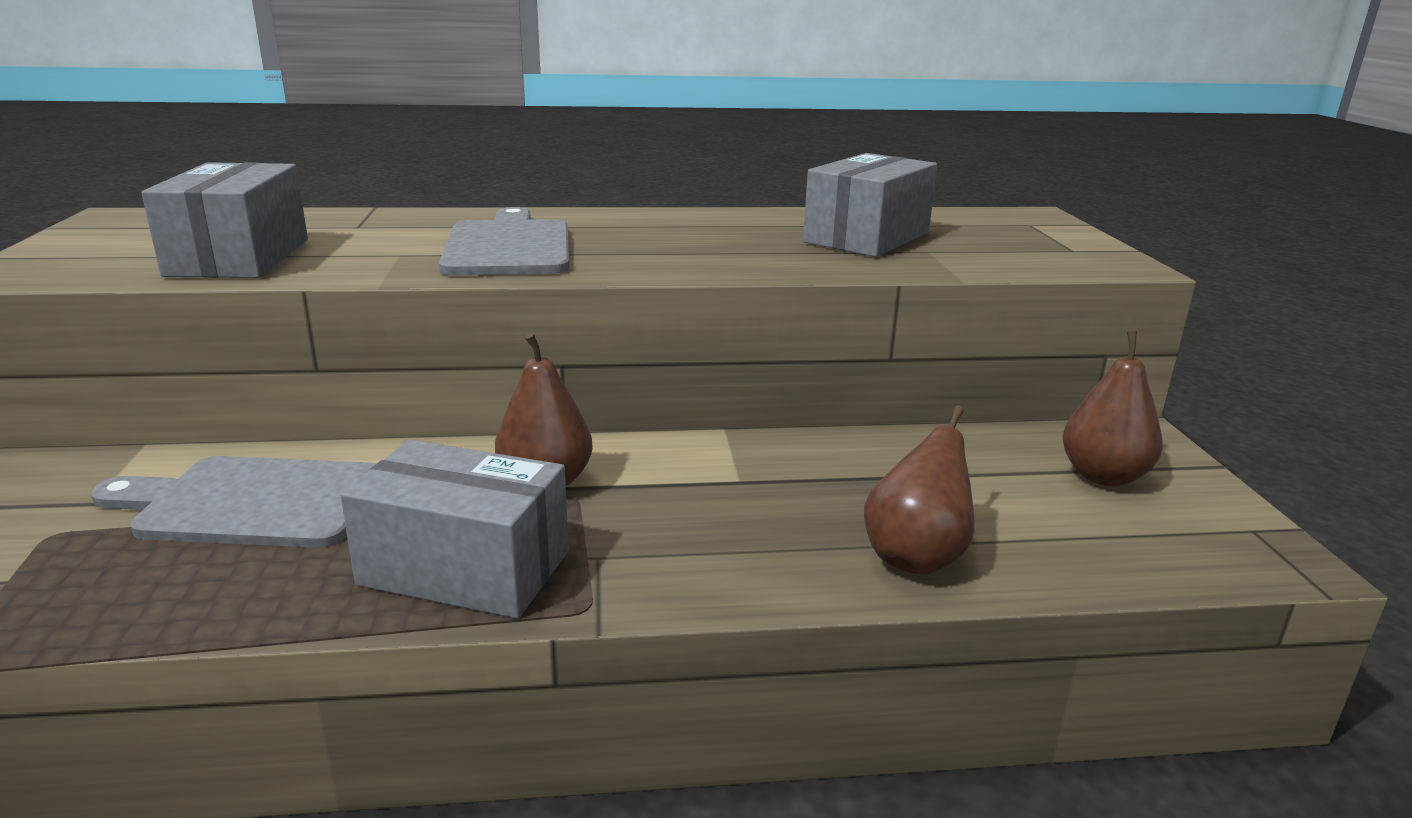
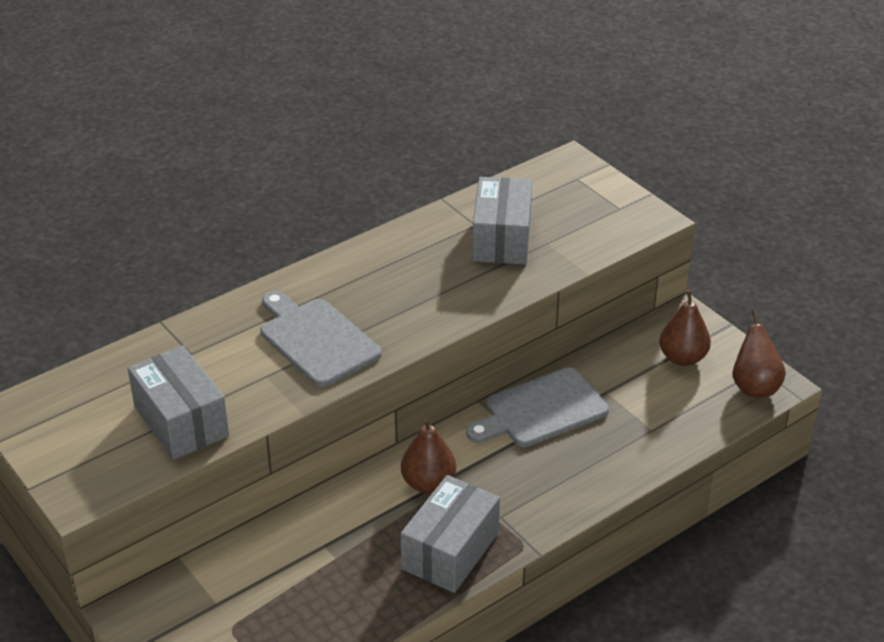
camera: 30 degrees left, 15 degrees up
(254, 502) = (301, 564): grey cutting board -> grey cutting board (541, 410)
(465, 568) = (450, 551): grey box -> grey box turned 45 degrees counterclockwise
(916, 557) = (633, 452): brown pear -> brown pear (754, 387)

